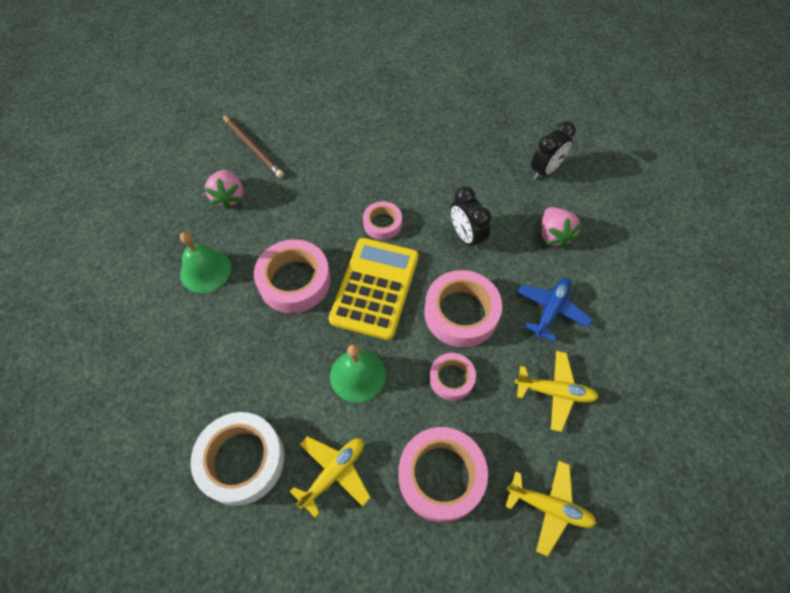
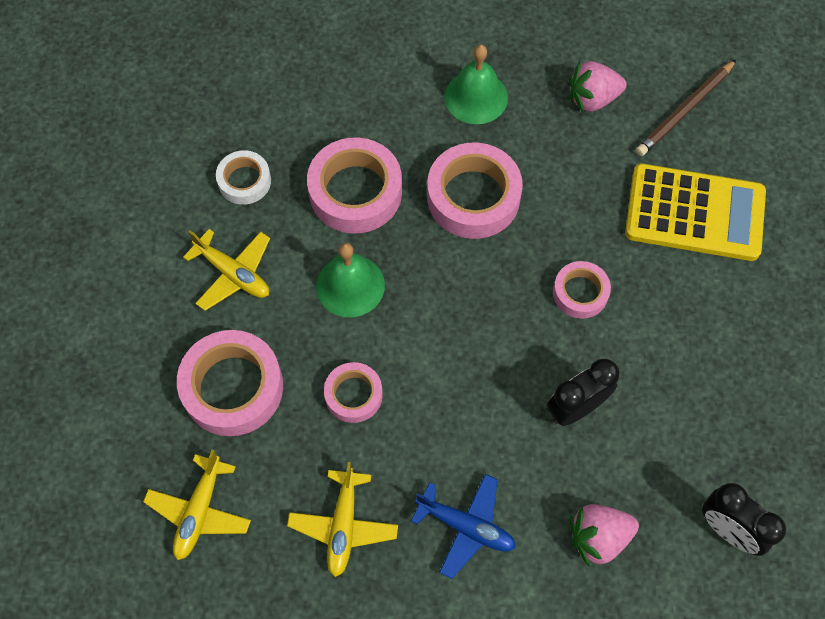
camera: 85 degrees right, 5 degrees up
(241, 460) = (244, 181): white tape -> white tape, size x0.57
(375, 288) = (474, 293): yellow calculator -> yellow calculator (694, 213)
(461, 313) = (448, 404): pink tape -> pink tape (355, 192)

